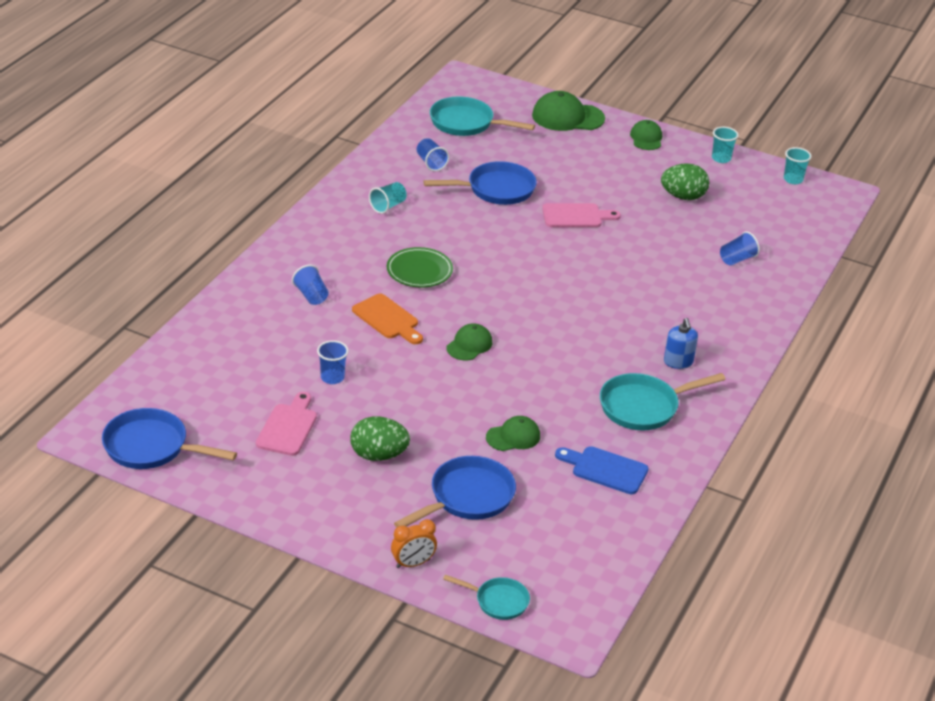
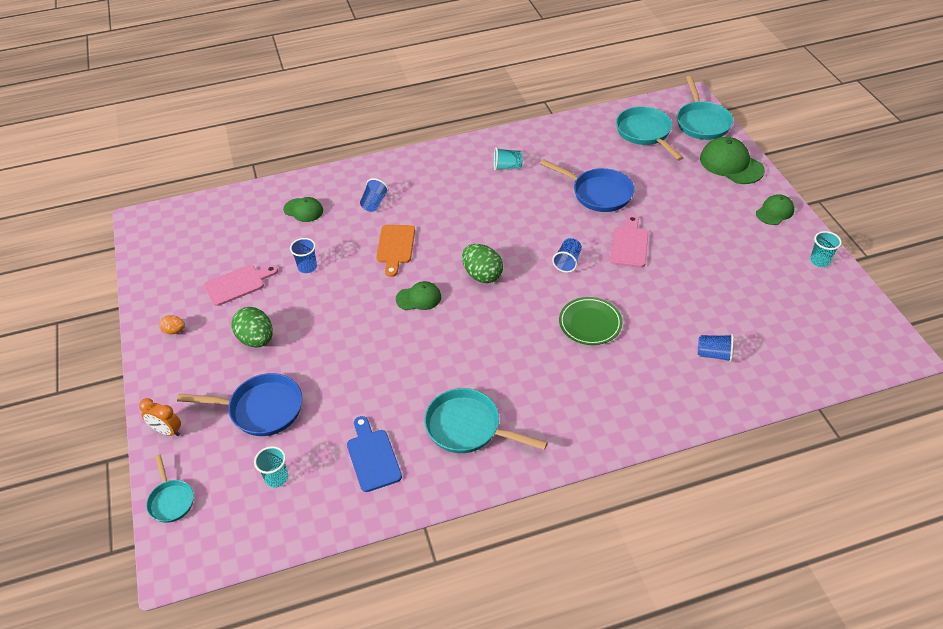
camera: 50 degrees right, 10 degrees up
(151, 447) = (157, 248): blue pan -> none
(289, 495) = (174, 331): none -> orange egg
(419, 271) = (463, 224): green plate -> green plate (590, 323)
(431, 163) = (579, 150): blue cup -> blue cup (567, 262)
(500, 94) = (702, 122): none -> turquoise pan
(513, 437) = (350, 385): green cap -> green cap (303, 210)
(576, 216) = (629, 244): pink cutting board -> pink cutting board turned 120 degrees counterclockwise
(678, 362) = (544, 409): blue soap dispenser -> none
(683, 197) = (739, 276): green egg -> green egg (482, 275)
(793, 179) = (864, 314): turquoise cup -> turquoise cup (276, 478)

